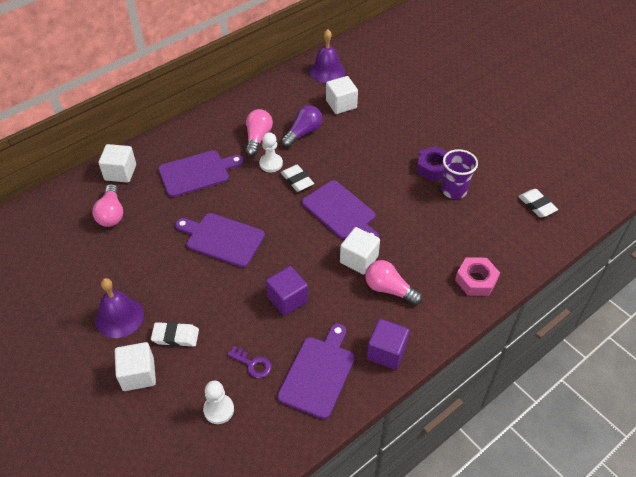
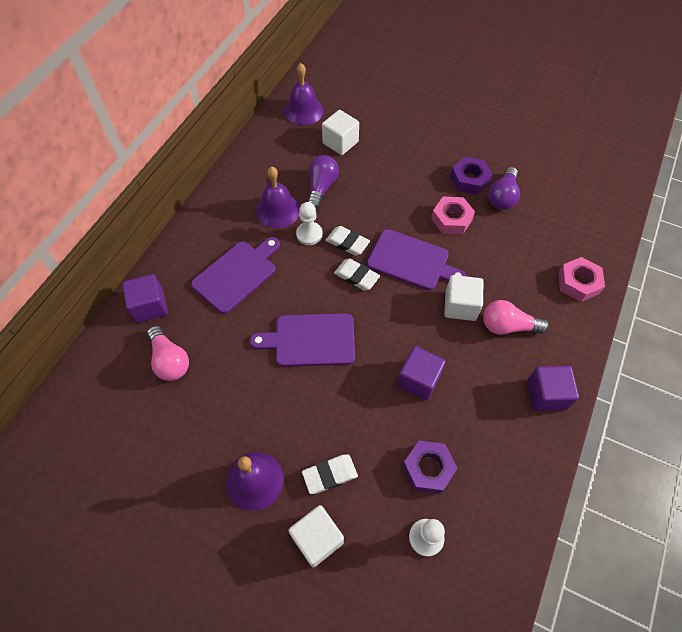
camera: 25 degrees left, 10 degrees up
(120, 172) = (150, 306): white cube -> purple cube
(252, 364) = (428, 469): purple key -> purple nut
(258, 138) = (278, 210): pink light bulb -> purple bell
(318, 373) = (497, 448): purple cutting board -> none
(396, 192) = (451, 219): none -> pink nut
(454, 190) = (502, 197): purple cup -> purple light bulb
(537, 205) = (583, 184): white eraser -> white eraser (356, 276)

